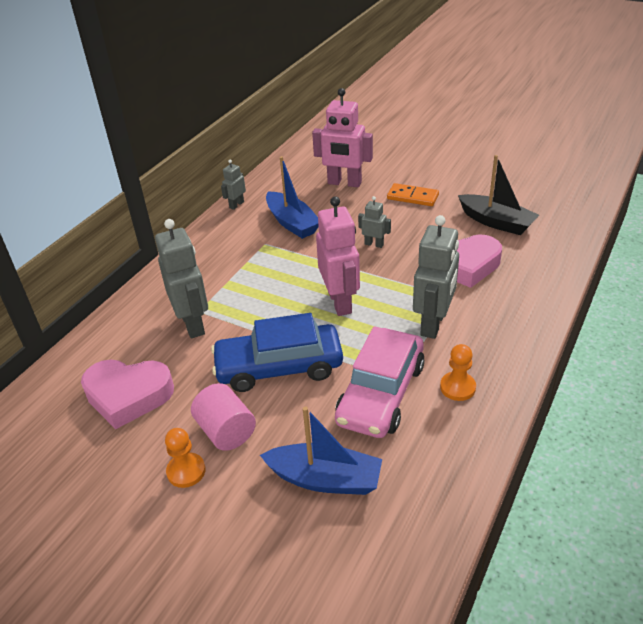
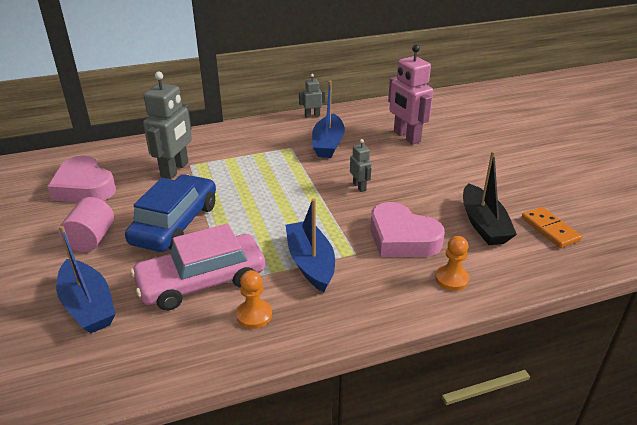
camera: 40 degrees right, 5 degrees down
(186, 471) = (41, 245): orange pawn -> orange pawn (451, 279)
(279, 367) = (175, 224): blue car -> blue car turned 75 degrees clockwise
(340, 302) = (274, 209): pink robot -> none
(412, 197) = (443, 171): orange domino -> orange domino (550, 229)
(433, 324) = (310, 263): grey robot -> blue boat

